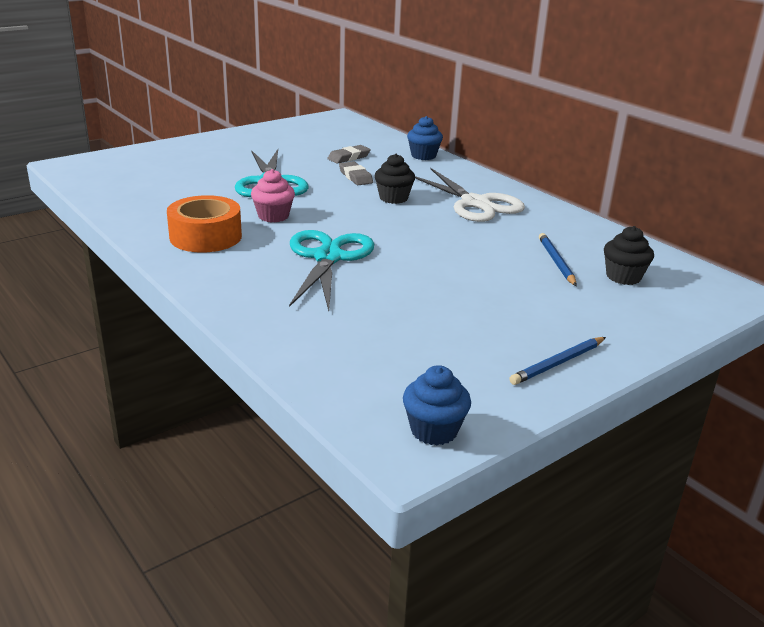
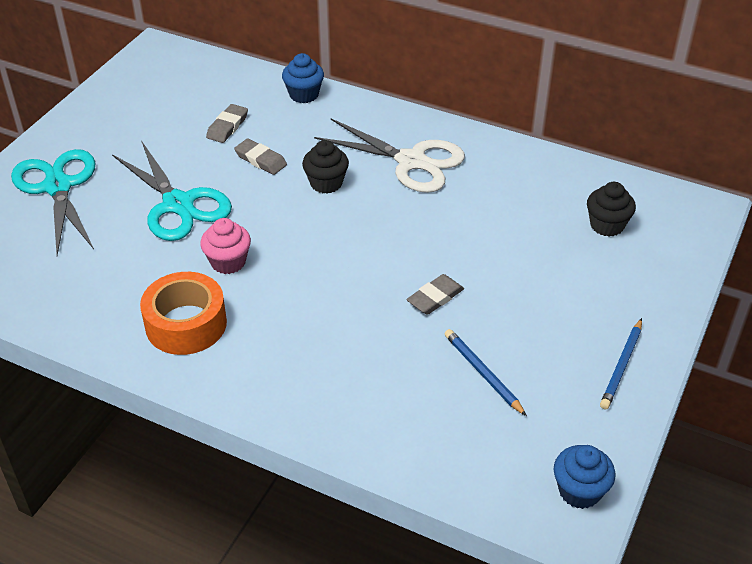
camera: 25 degrees left, 15 degrees up
(328, 257) = (332, 306): turquoise scissors -> turquoise scissors (57, 187)
(419, 275) = (435, 297): none -> grey eraser
(556, 262) = (539, 226): blue pencil -> blue pencil (483, 373)

